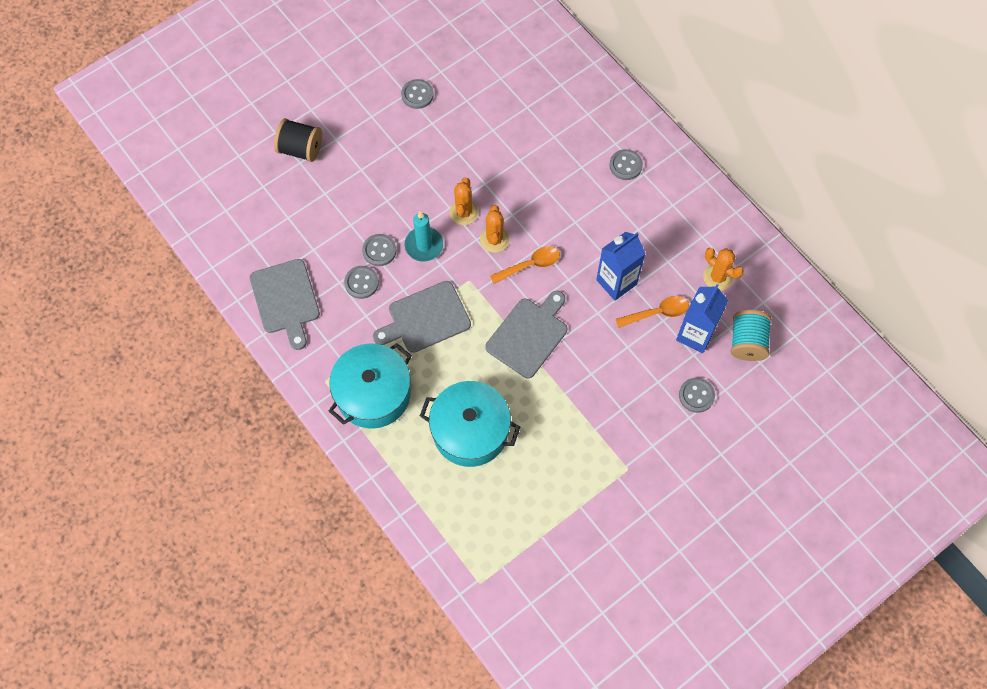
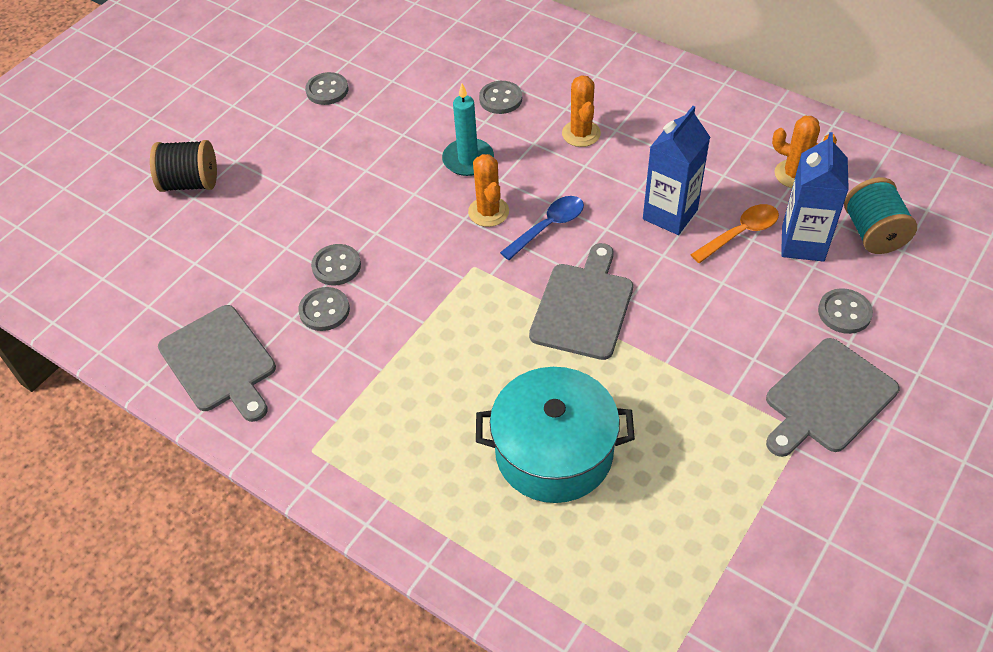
camera: 15 degrees left, 15 degrees down
(373, 394) = (390, 445): turquoise pot -> none
(424, 245) = (396, 244): turquoise candle -> turquoise candle (468, 160)
(425, 318) = (431, 328): grey cutting board -> grey cutting board (827, 398)
(464, 212) = (435, 193): orange cactus -> orange cactus (581, 134)
(530, 265) = (548, 227): orange spoon -> blue spoon
(625, 165) = (619, 93): grey button -> grey button (500, 99)

